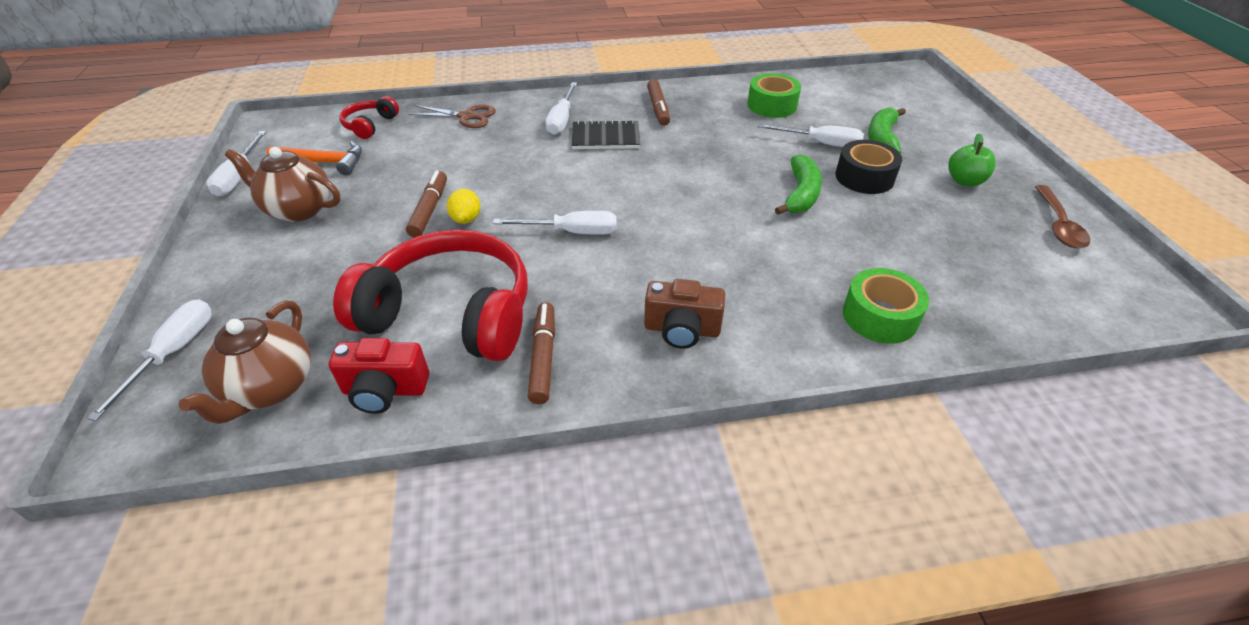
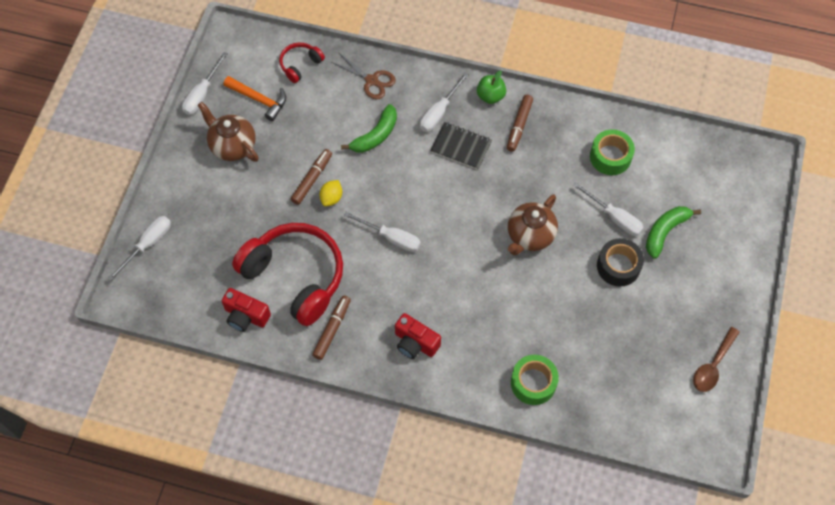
camera: 25 degrees right, 20 degrees up
(270, 388) = (191, 290): brown teapot -> brown teapot (530, 236)
(682, 330) = (415, 343): brown camera -> red camera
(800, 194) = (560, 264): green banana -> green banana (375, 135)
(964, 181) = (687, 299): green apple -> green apple (490, 96)

